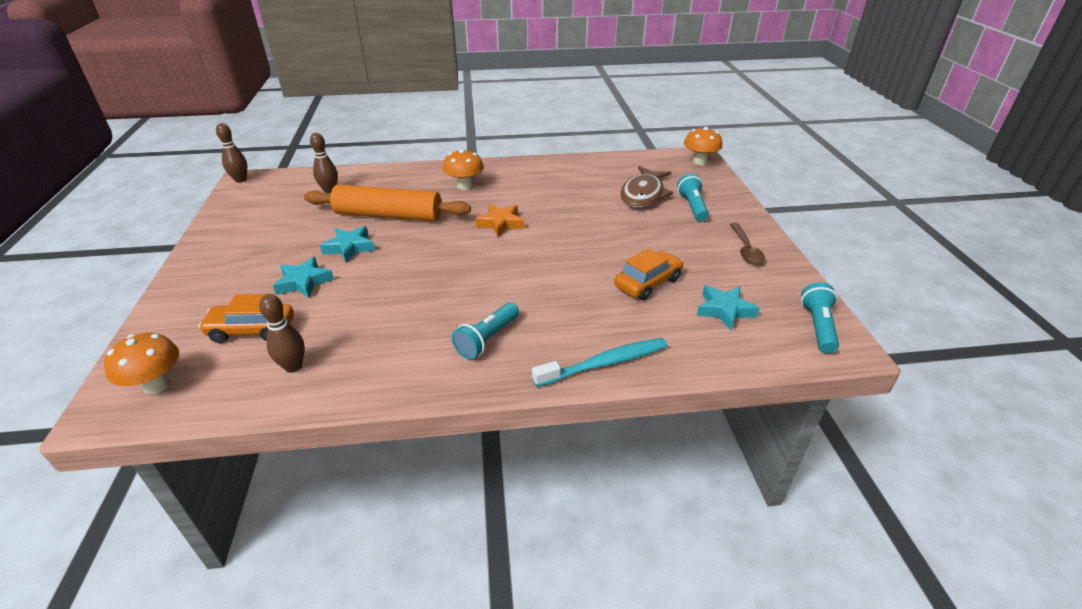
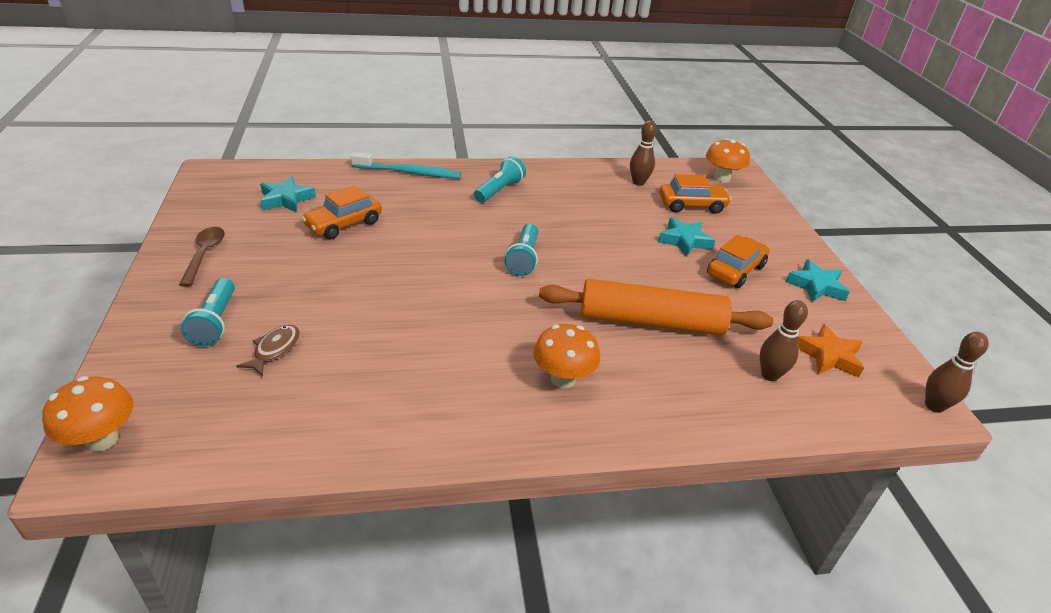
camera: 175 degrees right, 0 degrees up
(281, 255) = (735, 270): none -> orange car
(349, 247) = (668, 276): turquoise star -> turquoise star (816, 286)
(500, 223) = (498, 303): orange star -> orange star (829, 356)
(604, 363) = (409, 172): turquoise toothbrush -> turquoise toothbrush turned 150 degrees counterclockwise
(643, 194) = (274, 350): brown fish -> brown fish, size x0.53
(818, 327) = (215, 184): turquoise flashlight -> turquoise flashlight (523, 258)

